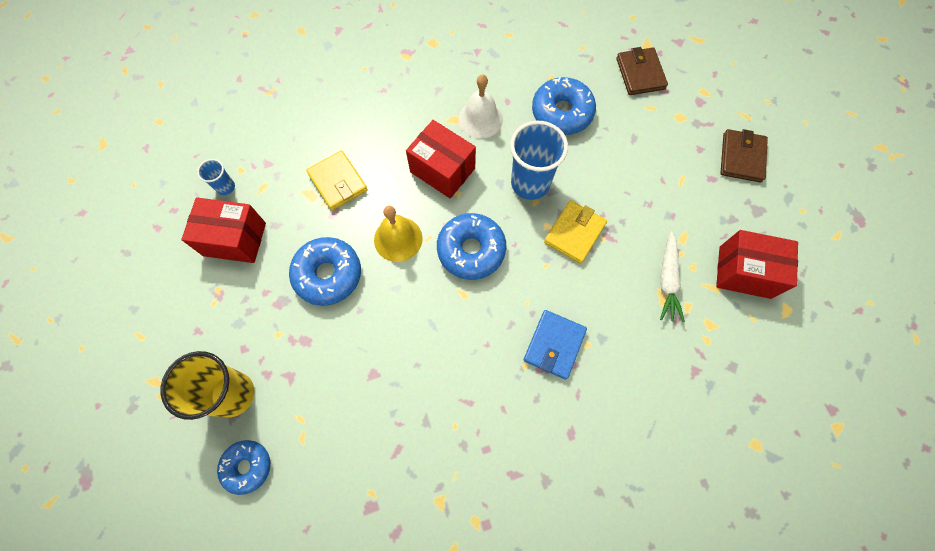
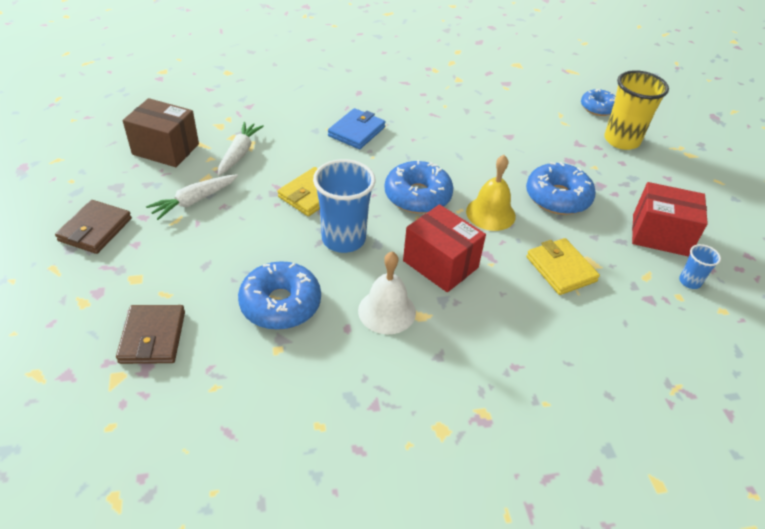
camera: 175 degrees left, 25 degrees down
(678, 205) = (194, 201): none -> white carrot
(744, 272) = (165, 149): red box -> brown box

